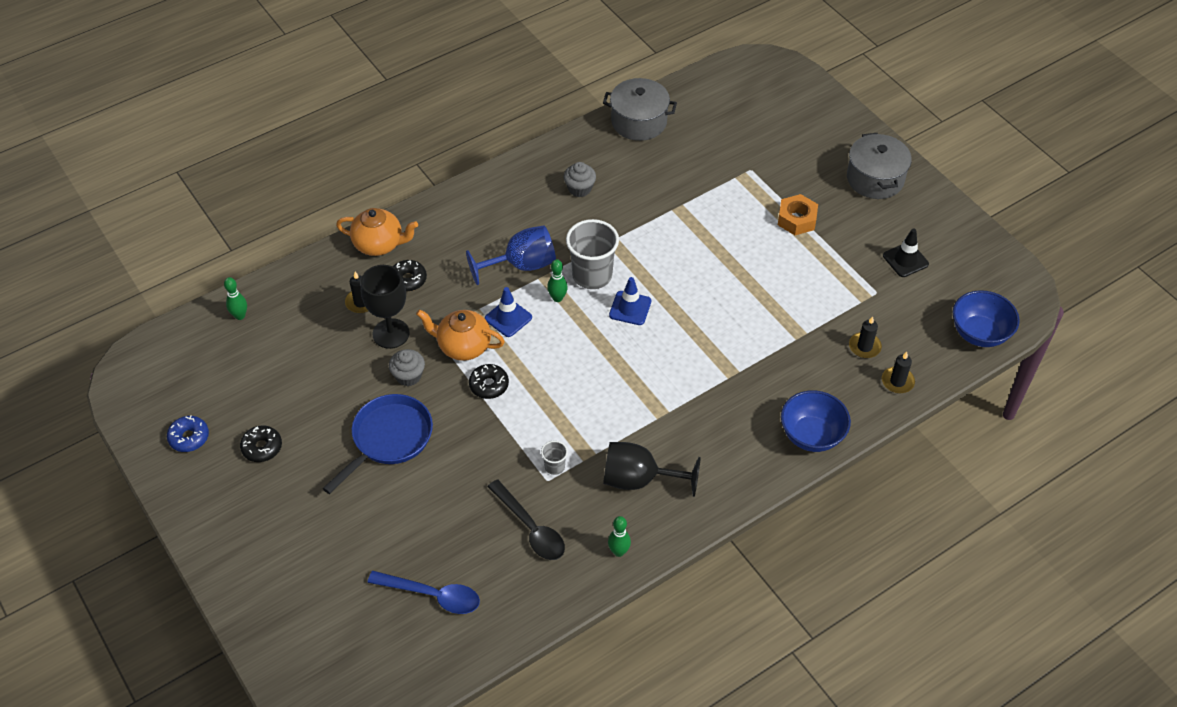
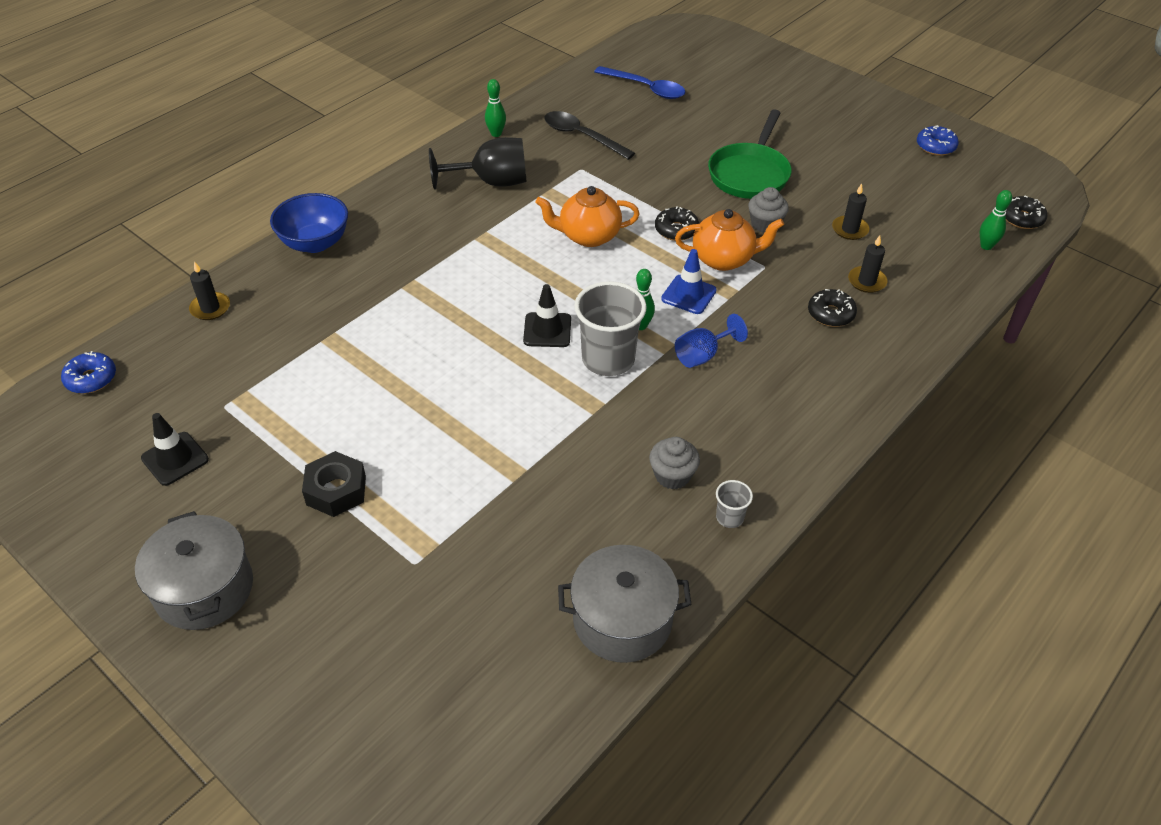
camera: 165 degrees right, 5 degrees down
(262, 447) = (863, 150): black donut -> black donut (1021, 218)
(379, 244) = (895, 347): orange teapot -> orange teapot (588, 236)
(389, 439) = (749, 174): blue pan -> green pan
(391, 333) = (811, 257): black goblet -> none
(432, 595) = (645, 88): blue spoon -> blue spoon turned 150 degrees counterclockwise
(522, 265) = (702, 355): blue goblet -> blue goblet, size x0.64
(554, 466) = (578, 179): grey cup -> grey cup (729, 517)
(630, 308) = (547, 330): blue traffic cone -> black traffic cone
(797, 219) = (336, 490): orange nut -> black nut
(864, 347) = (247, 338): black candle -> black candle (850, 229)
(979, 333) = (91, 379): blue bowl -> blue donut

